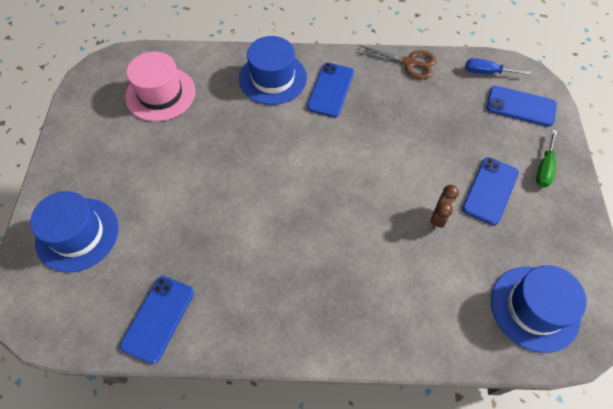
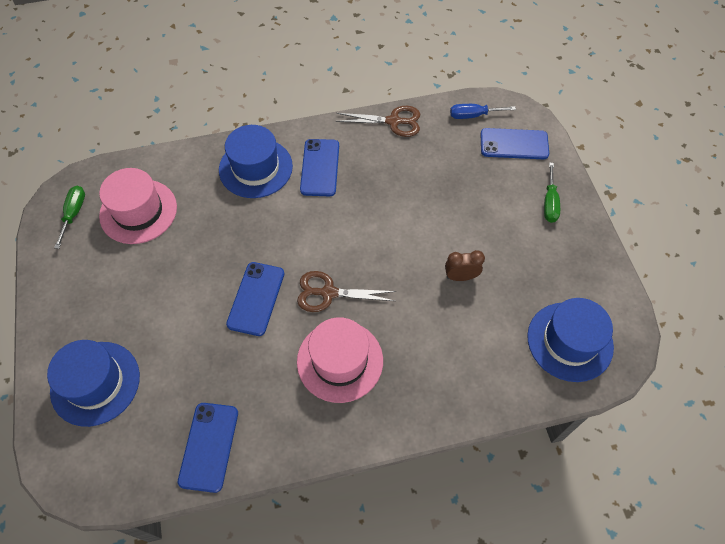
camera: 15 degrees left, 0 degrees up
(106, 84) = (74, 214): none -> green screwdriver
(301, 269) = (340, 361): none -> pink hat
(308, 204) = (328, 293): none -> brown scissors
(438, 218) = (461, 276): brown clock -> brown clock turned 105 degrees counterclockwise
(490, 190) = (504, 237): blue phone -> blue phone (256, 298)

